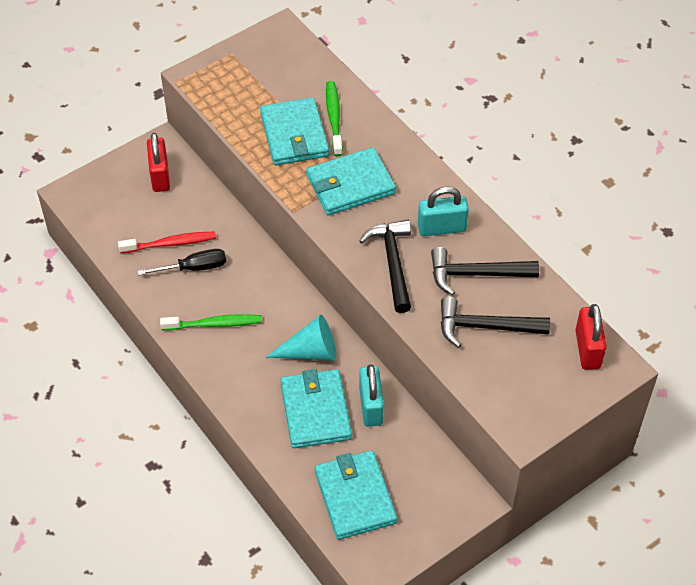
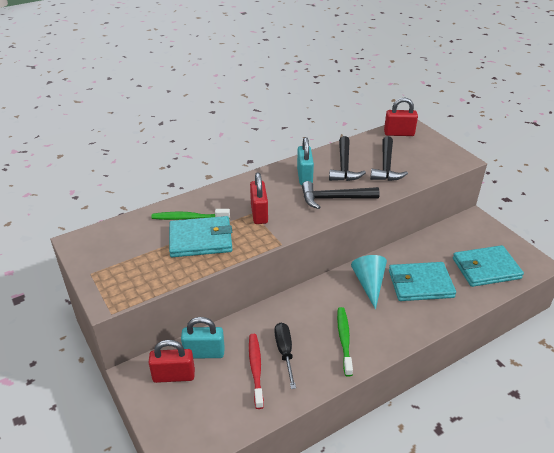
camera: 85 degrees left, 15 degrees down
(350, 185) = (259, 213): turquoise wallet -> red padlock
(371, 406) = (413, 256): turquoise padlock -> turquoise padlock (204, 353)

